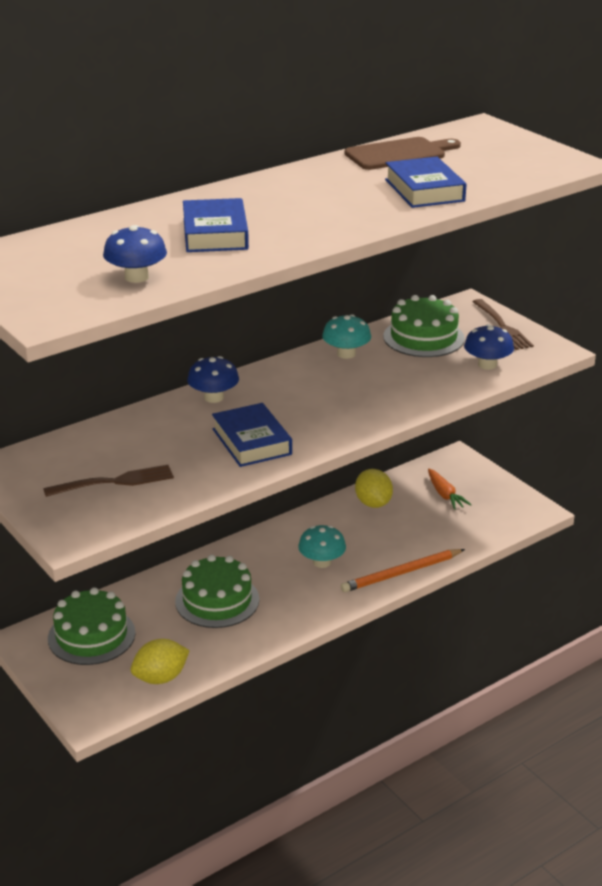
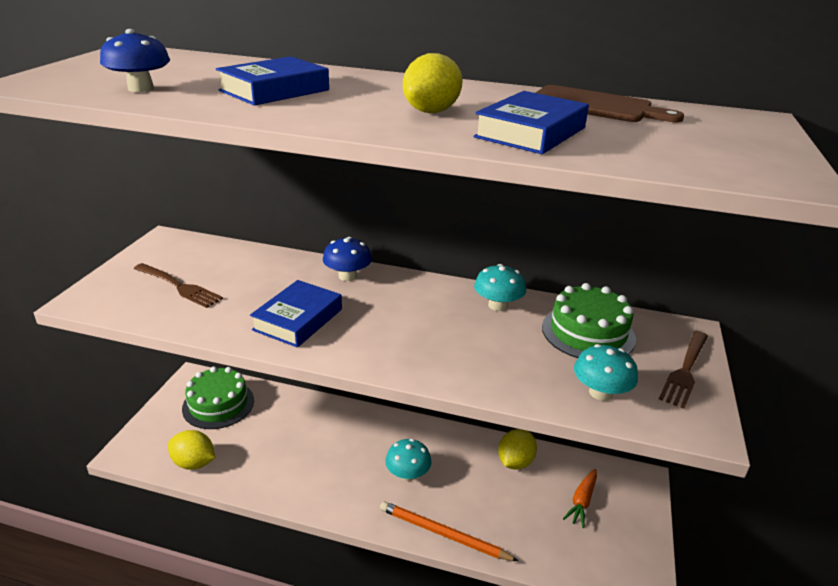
camera: 50 degrees right, 0 degrees up
(217, 600) = (307, 442): green cake -> none
(343, 202) = (431, 111): none -> yellow lemon
(487, 365) = (600, 392): blue mushroom -> turquoise mushroom

